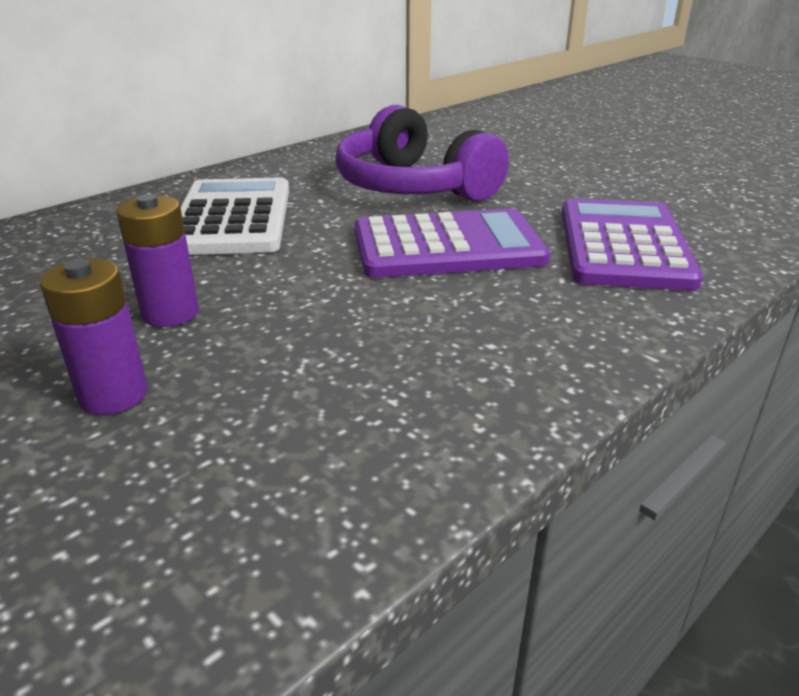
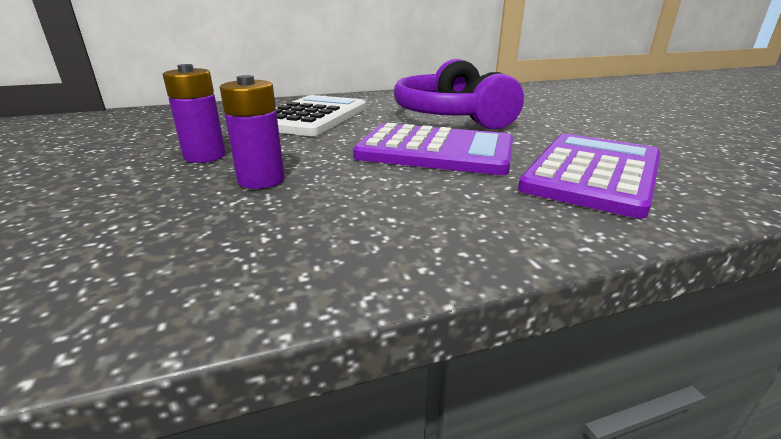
camera: 25 degrees right, 5 degrees down
(113, 395) = (107, 191): purple battery -> purple battery (261, 180)

